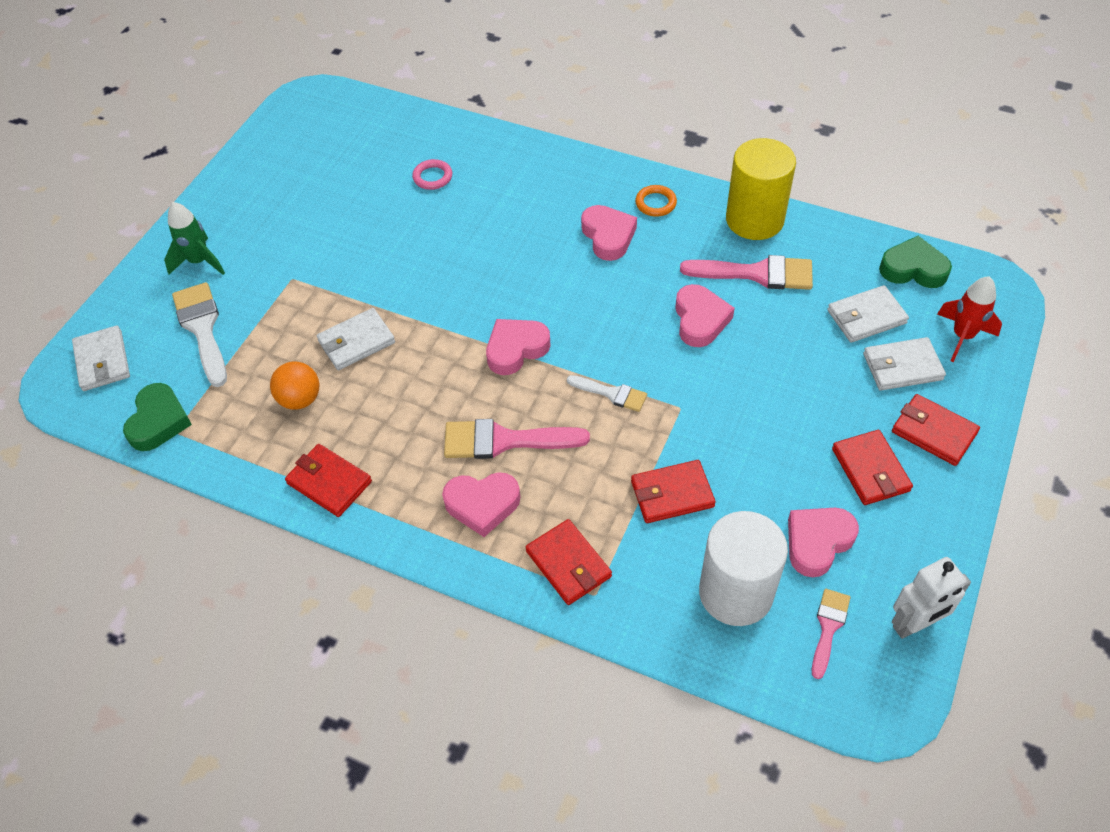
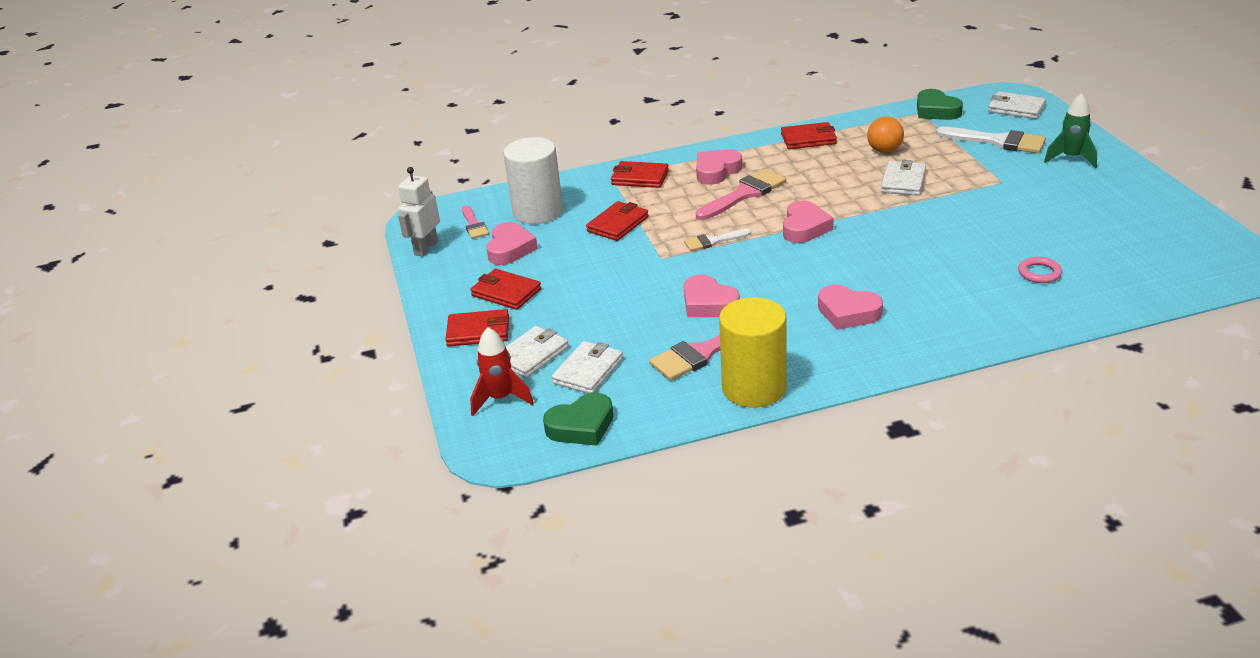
camera: 140 degrees right, 20 degrees down
(655, 203) = (848, 353): orange ring -> none

